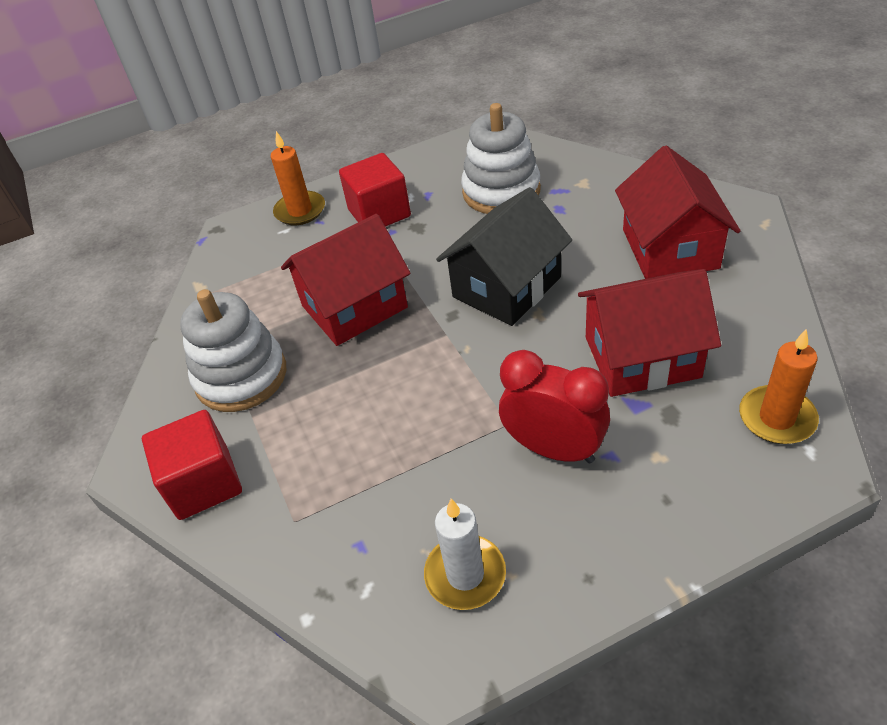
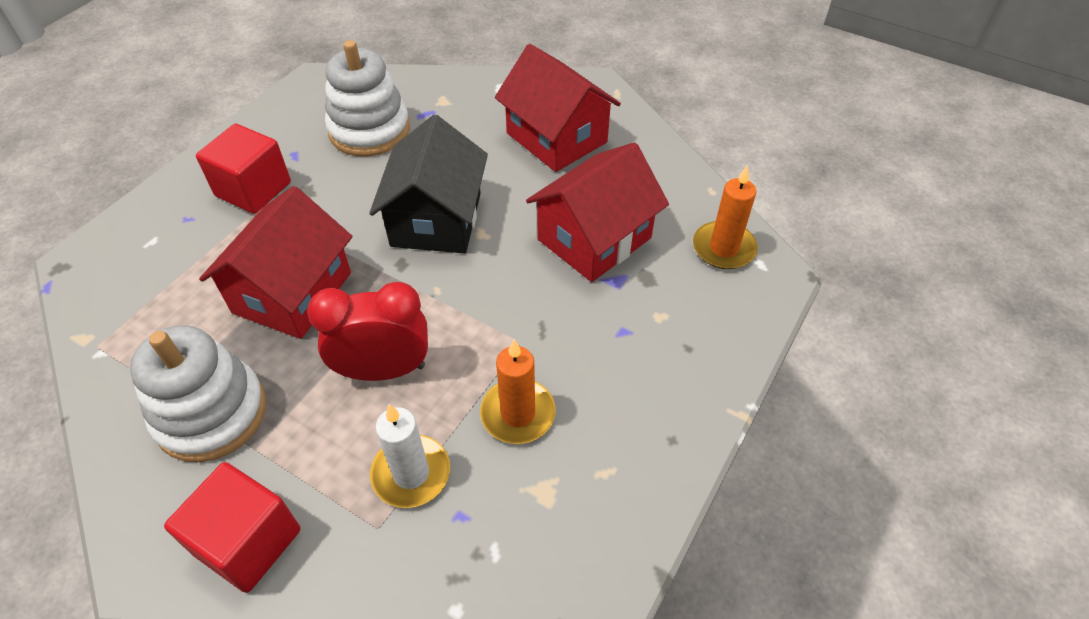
camera: 40 degrees left, 5 degrees up
(300, 211) = (156, 215): orange candle -> orange candle (518, 413)
(465, 574) = (573, 490): white candle -> white candle (411, 473)
(554, 449) = (575, 347): red clock -> red clock (384, 370)

